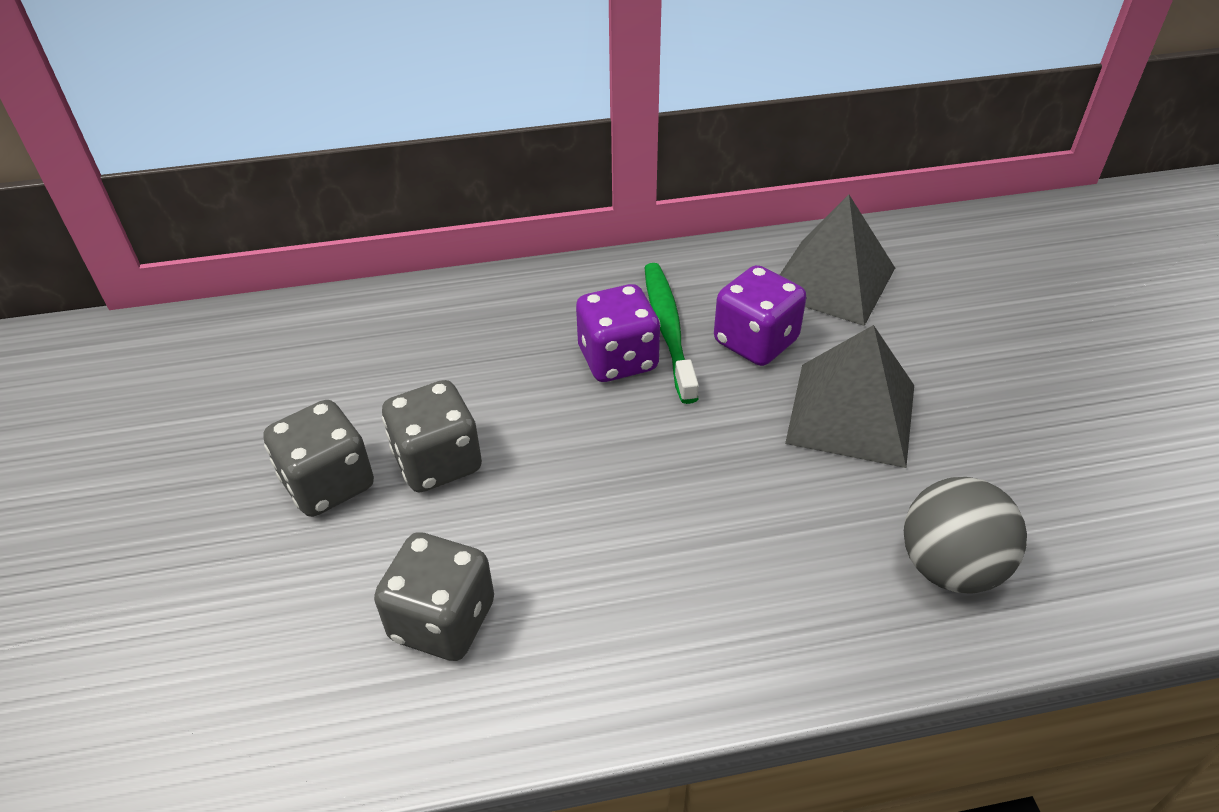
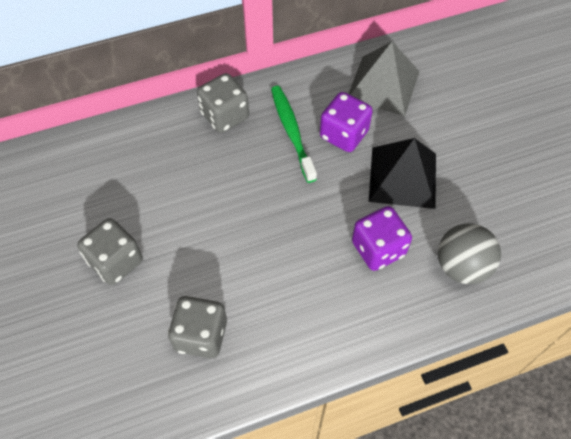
camera: 10 degrees left, 15 degrees up
(438, 462) = (175, 239): grey dice -> grey dice (225, 116)
(618, 359) = (266, 157): purple dice -> purple dice (378, 249)
(851, 413) = (402, 177): grey pyramid -> black pyramid

